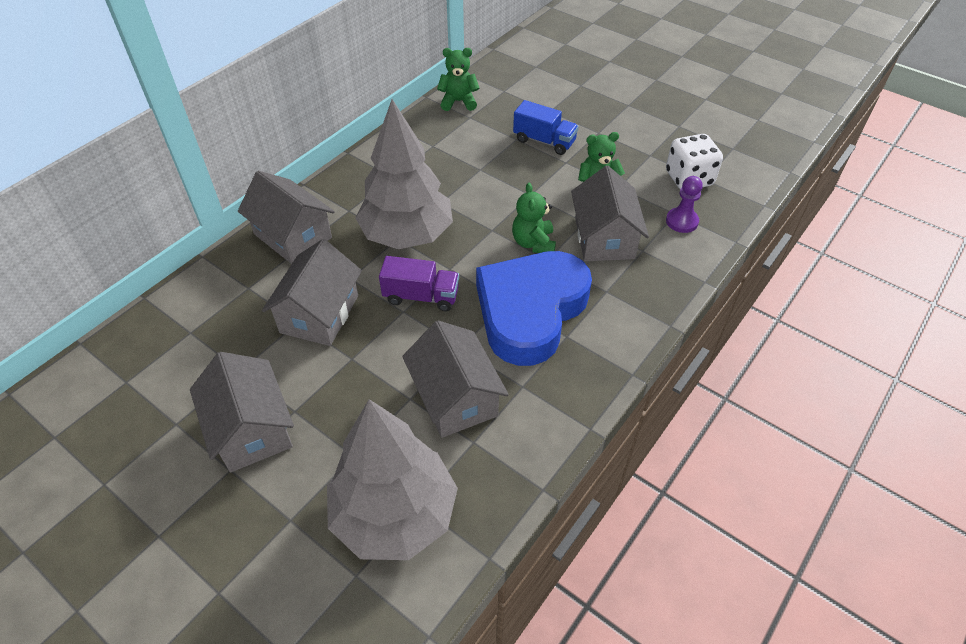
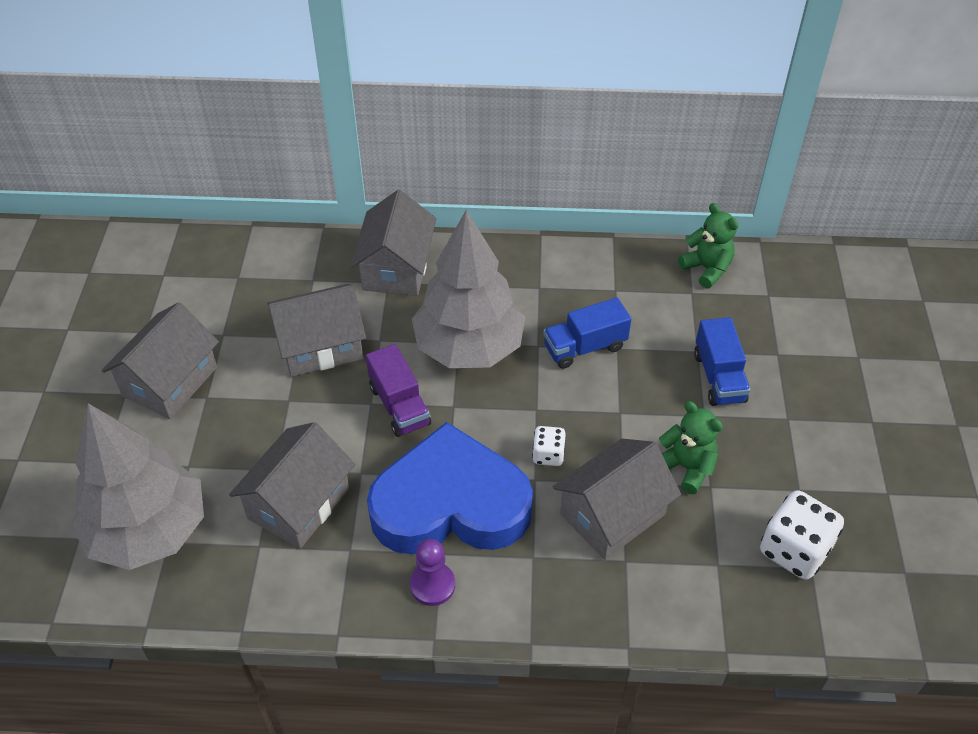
camera: 55 degrees right, 0 degrees up
(464, 182) = (585, 347): none -> blue truck
(533, 243) = (548, 455): green teddy bear -> white dice
(682, 221) = (709, 578): purple pawn -> purple pawn (432, 585)

